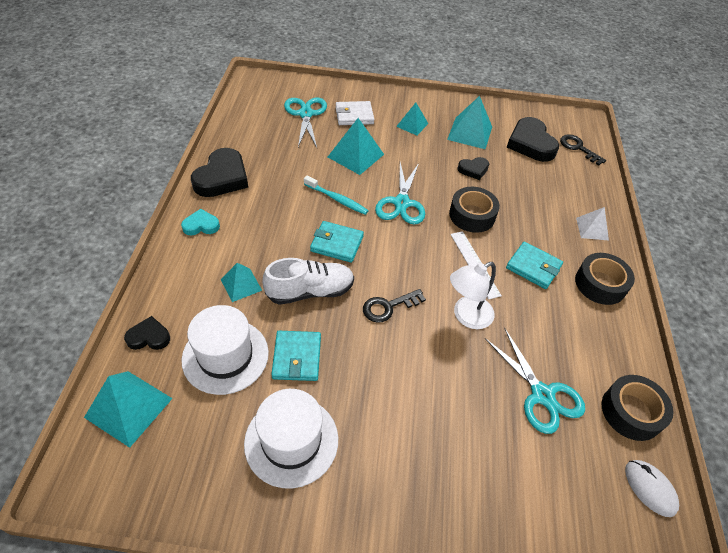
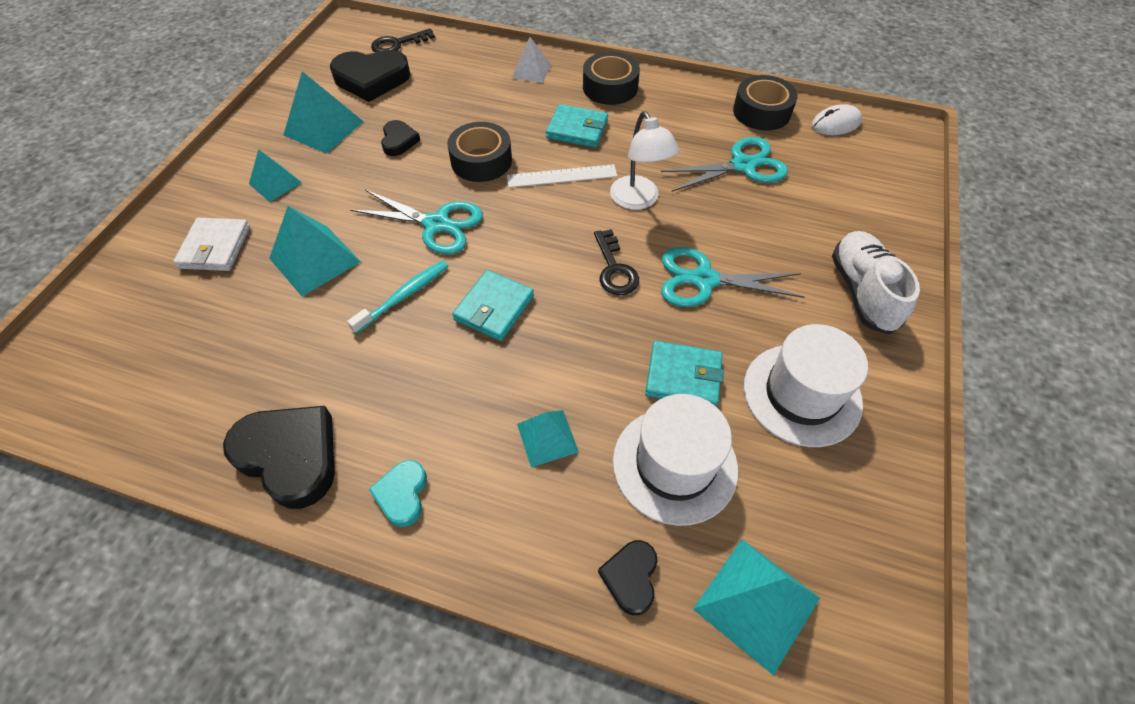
camera: 75 degrees left, 5 degrees up
(306, 114) = (174, 313): turquoise scissors -> turquoise scissors (704, 280)
(310, 291) = (575, 350): white shoe -> white shoe (862, 292)
(533, 267) = (577, 129): turquoise wallet -> turquoise wallet turned 60 degrees clockwise

